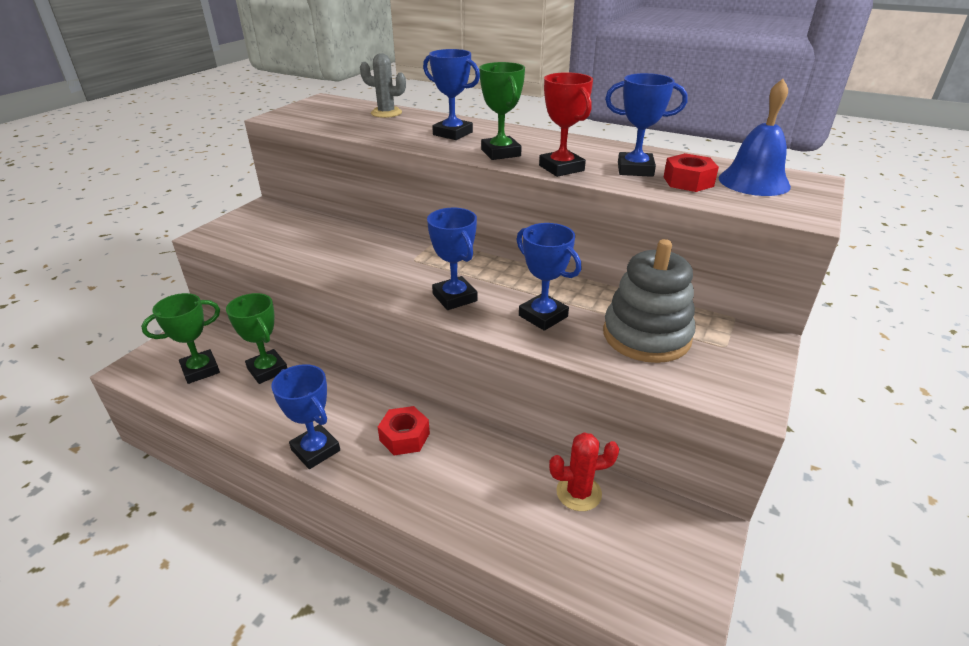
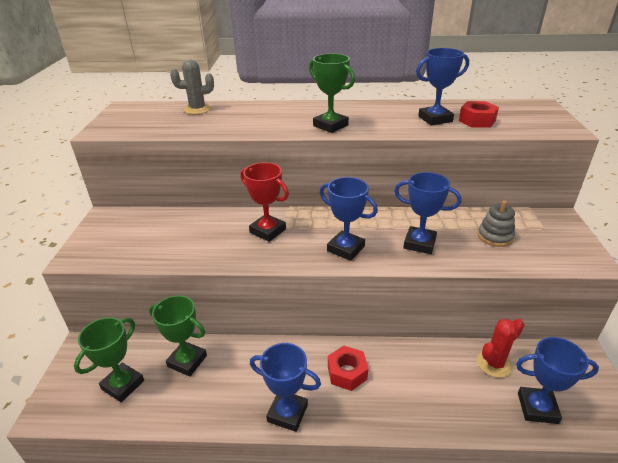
camera: 25 degrees left, 0 degrees up
(452, 133) = (274, 117): blue trophy -> blue trophy (537, 408)
(561, 168) = (387, 129): red trophy -> red trophy (267, 231)
(646, 336) = (495, 236): grey stacking toy -> grey stacking toy, size x0.54
(754, 182) = (513, 112): blue bell -> none

